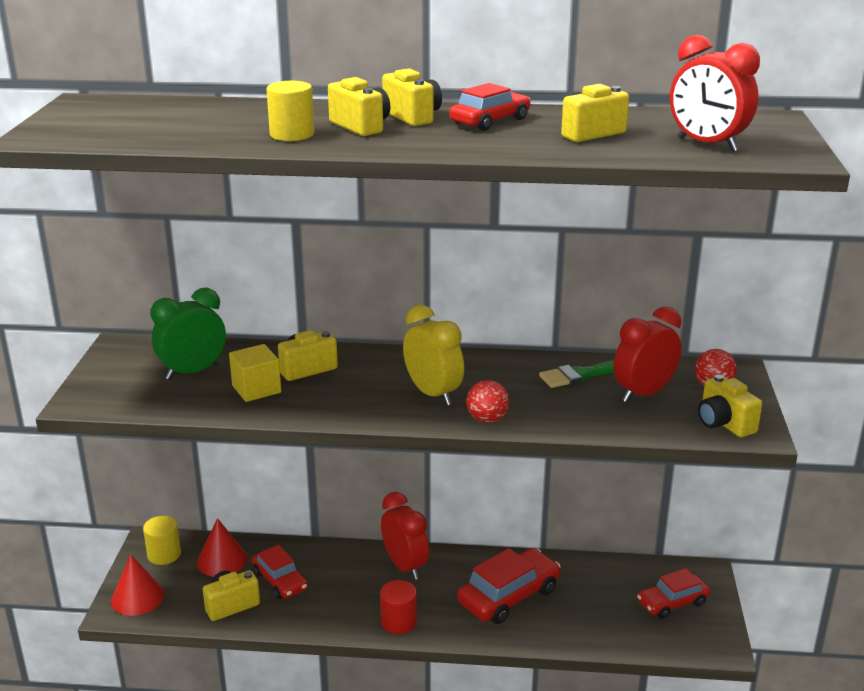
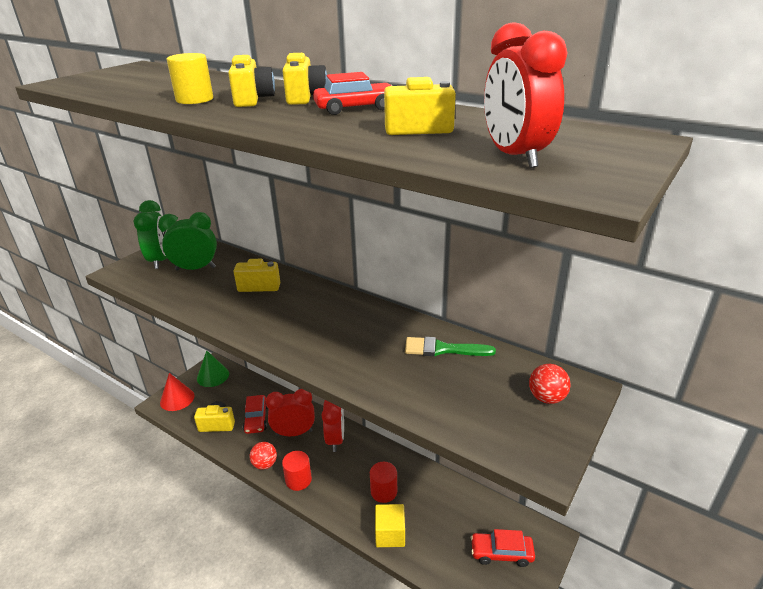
camera: 30 degrees right, 5 degrees up
(126, 375) = (160, 260): none -> green clock
(164, 554) = (213, 376): yellow cylinder -> green cone
(222, 560) = (238, 391): red cone -> none
(256, 389) = (214, 292): yellow cube -> yellow cube (390, 534)
(433, 394) = (316, 331): yellow clock -> none
(487, 419) = (329, 366): red ball -> red ball (265, 464)
(509, 596) = (384, 491): red car -> red cylinder
(643, 393) = (476, 384): red clock -> red clock (294, 433)
(724, 423) = (521, 441): yellow camera -> none

